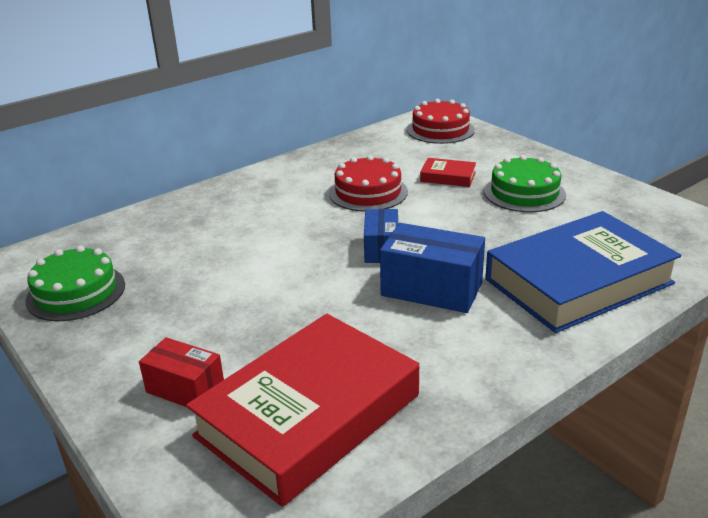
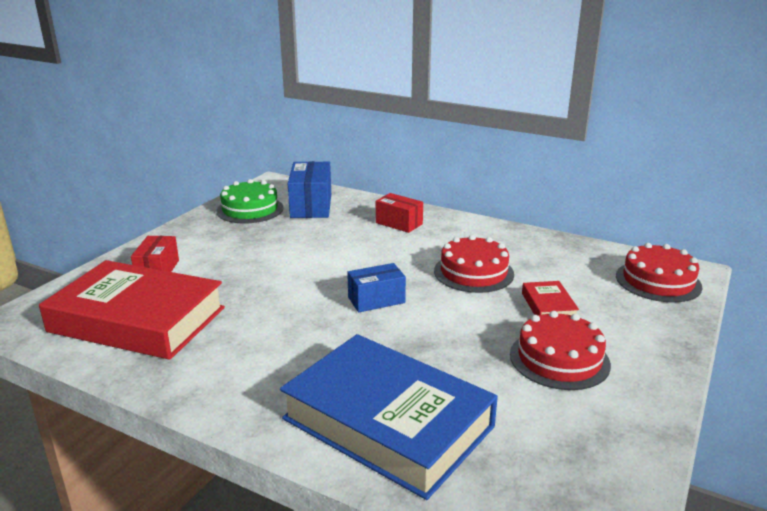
camera: 65 degrees right, 5 degrees down
(230, 205) = (399, 223): none -> red box
(431, 289) = (324, 337): blue box -> blue box (311, 206)
(524, 193) = (559, 359): green cake -> red cake

